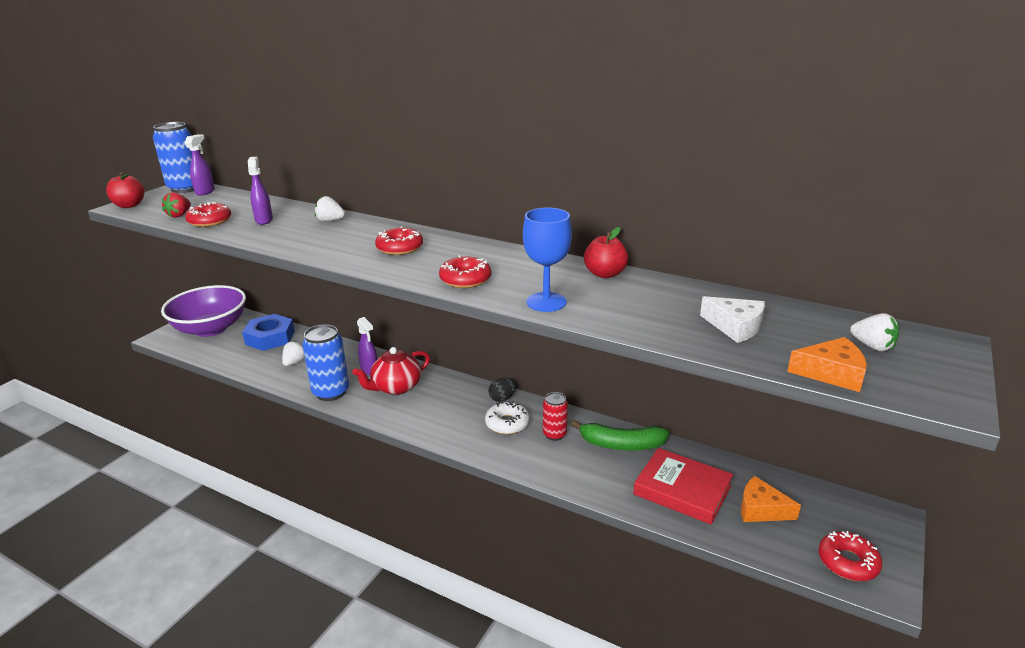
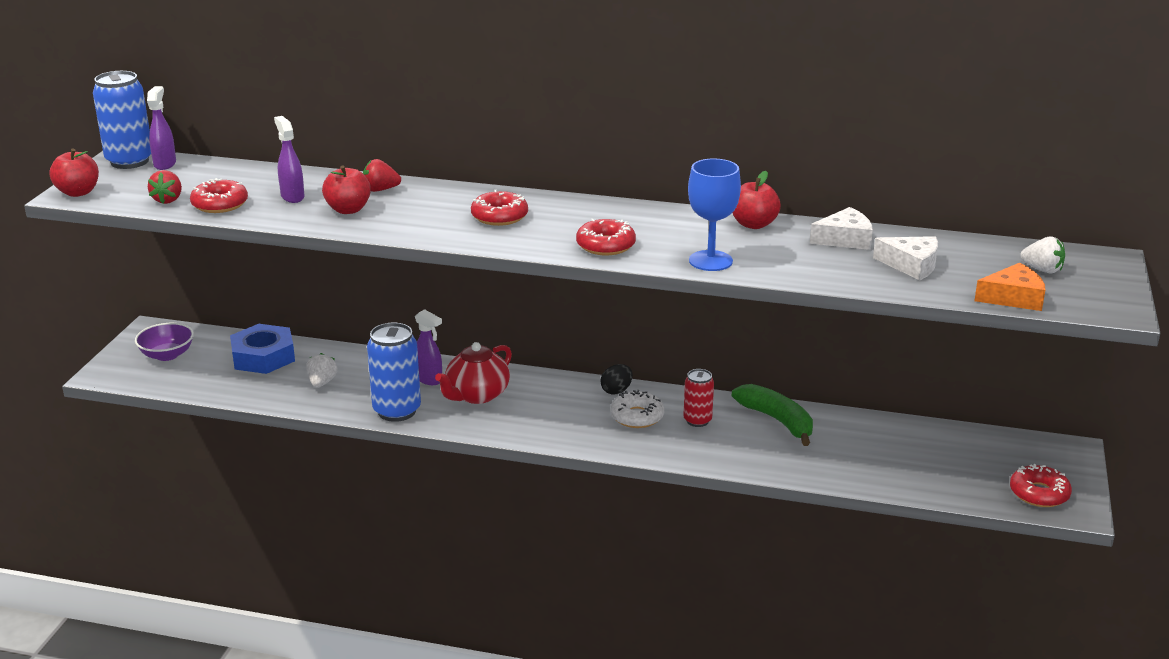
camera: 15 degrees left, 0 degrees up
(210, 329) = (167, 355): purple bowl -> purple bowl, size x0.51
(293, 233) = (348, 210): none -> red apple
(330, 221) = (380, 190): white strawberry -> red strawberry
(621, 444) = (777, 421): green banana -> green banana turned 120 degrees counterclockwise
(681, 295) = (845, 239): none -> white cheese
(682, 490) = (859, 455): red book -> none
(761, 509) = (945, 461): orange cheese -> none

